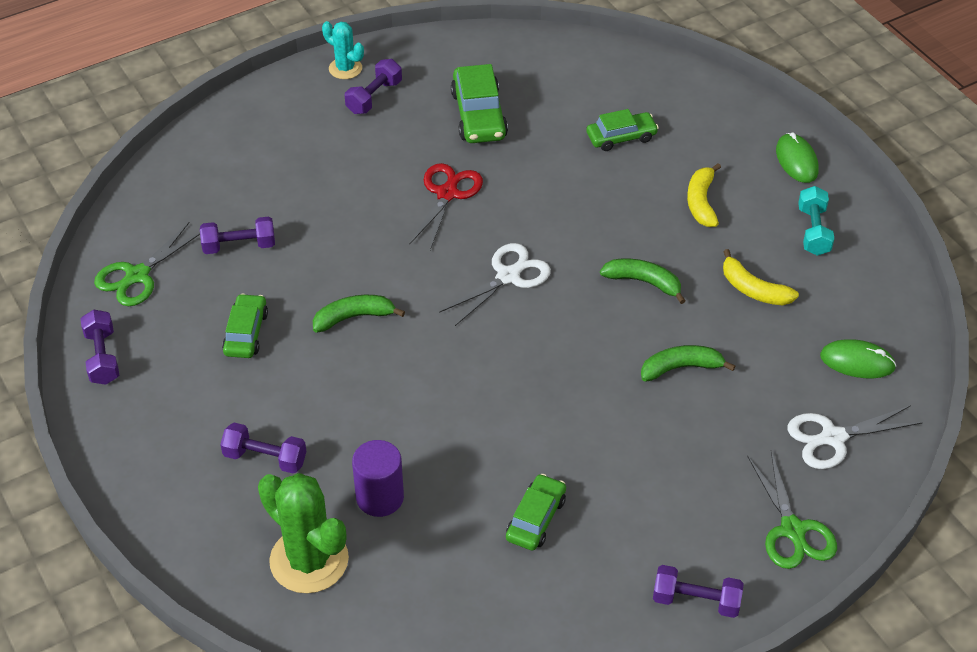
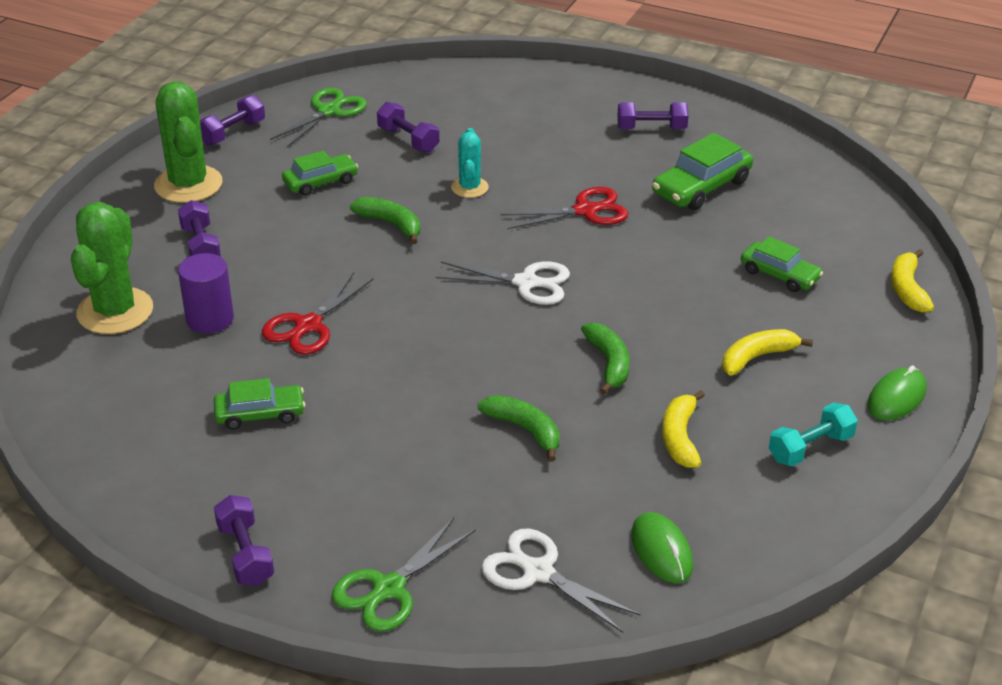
camera: 55 degrees right, 10 degrees down
(137, 275) = (328, 111): green scissors -> green scissors turned 120 degrees clockwise
(157, 426) = (188, 184): none -> green cactus
(345, 68) = (665, 101): turquoise cactus -> turquoise cactus (469, 187)
(446, 435) = (308, 325): none -> red scissors
(692, 86) = (907, 289): none -> yellow banana

